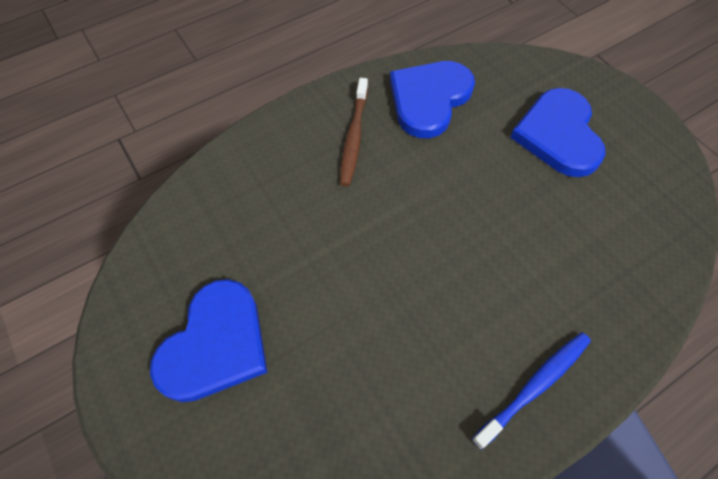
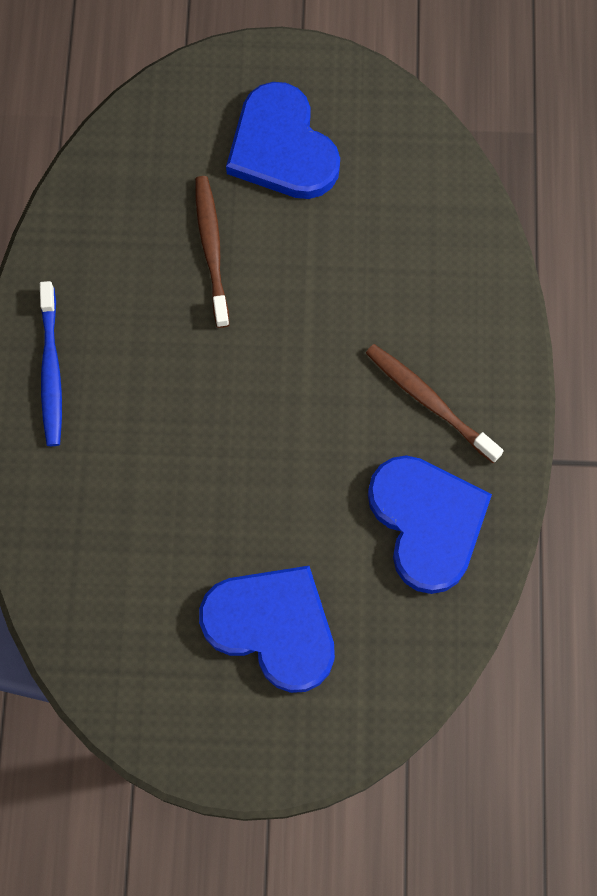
camera: 125 degrees right, 10 degrees up
(342, 337) = (211, 248): none -> brown toothbrush

